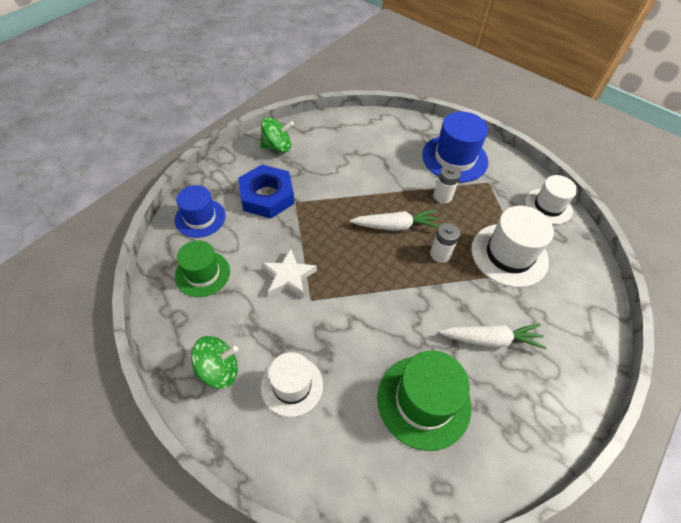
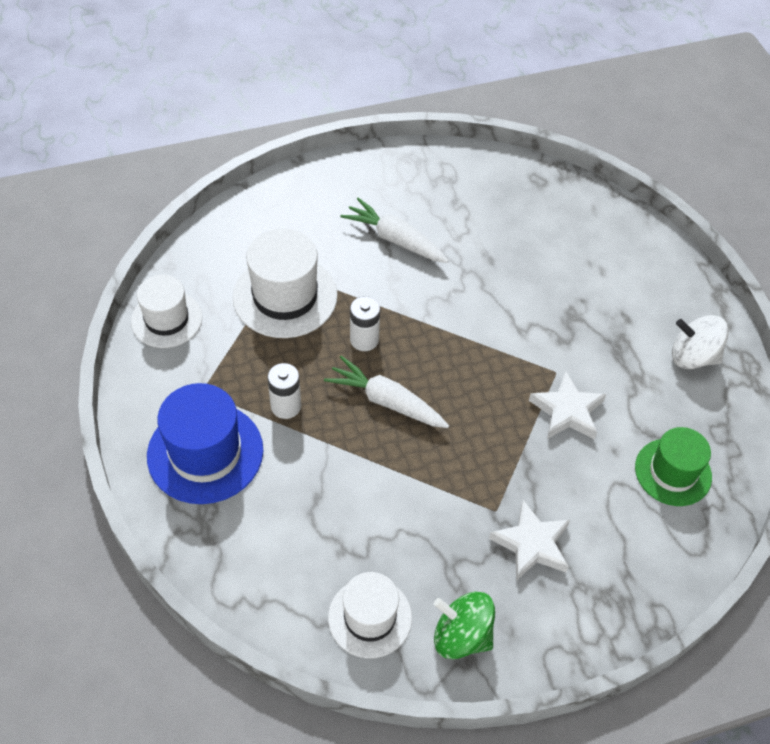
camera: 145 degrees left, 0 degrees up
(200, 218) = (646, 560): blue hat -> none
(218, 370) = (693, 356): green spinning top -> white spinning top
(267, 196) = (531, 544): blue nut -> white star
(292, 385) = (624, 306): white hat -> white hat (370, 617)
(423, 401) = (505, 232): green hat -> none

